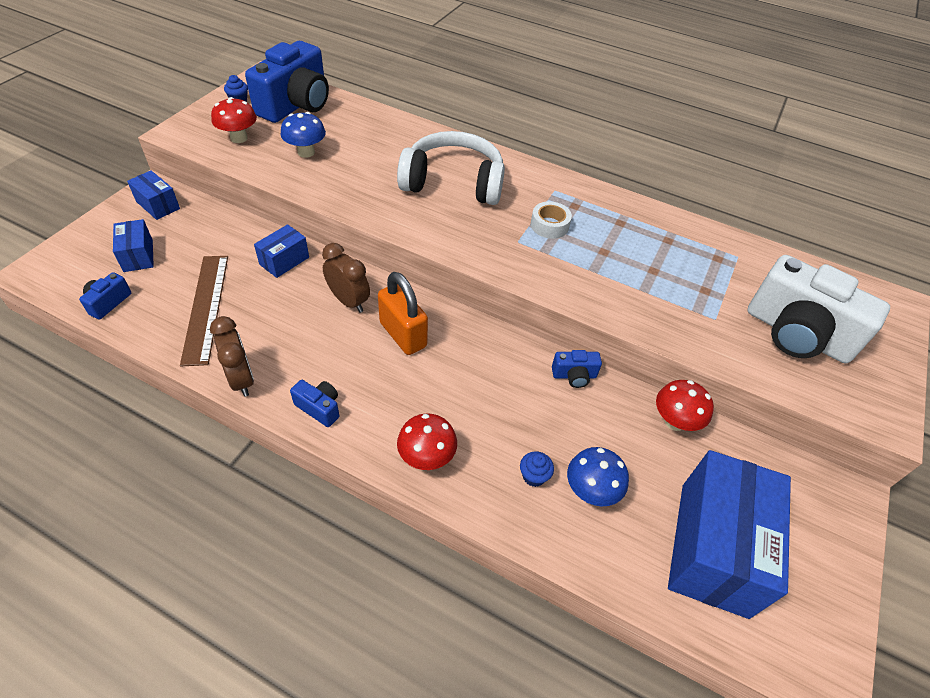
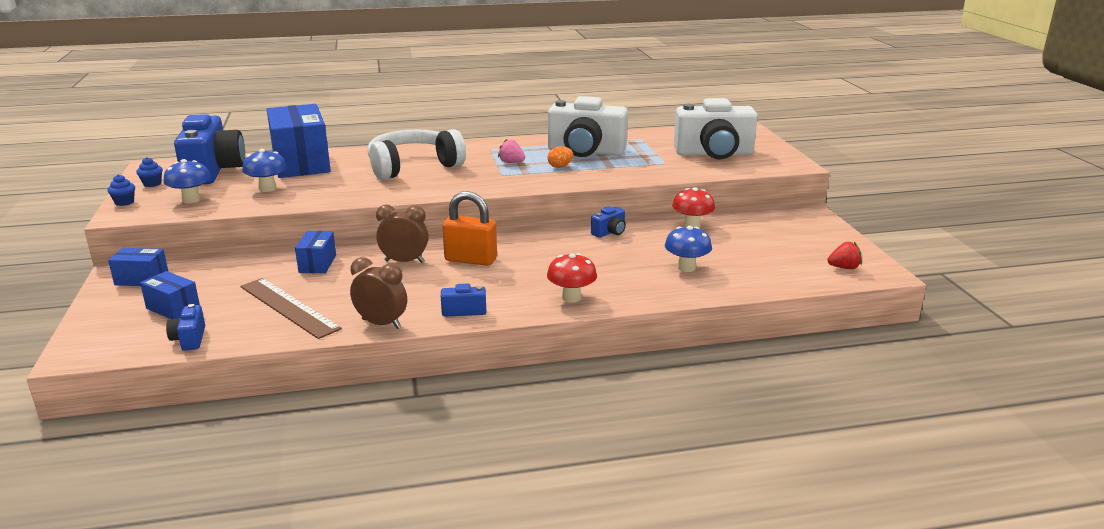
camera: 35 degrees left, 25 degrees down
(239, 138) = (191, 200): red mushroom -> blue mushroom
(534, 476) = (647, 276): blue cupcake -> blue cupcake (124, 202)
(549, 225) = (511, 162): white tape -> pink strawberry
(590, 259) = (560, 166): none -> orange egg
(646, 248) = (586, 152): none -> white camera
(713, 548) = (776, 258): blue box -> blue box (301, 163)
(782, 629) = (844, 268): none -> red strawberry

